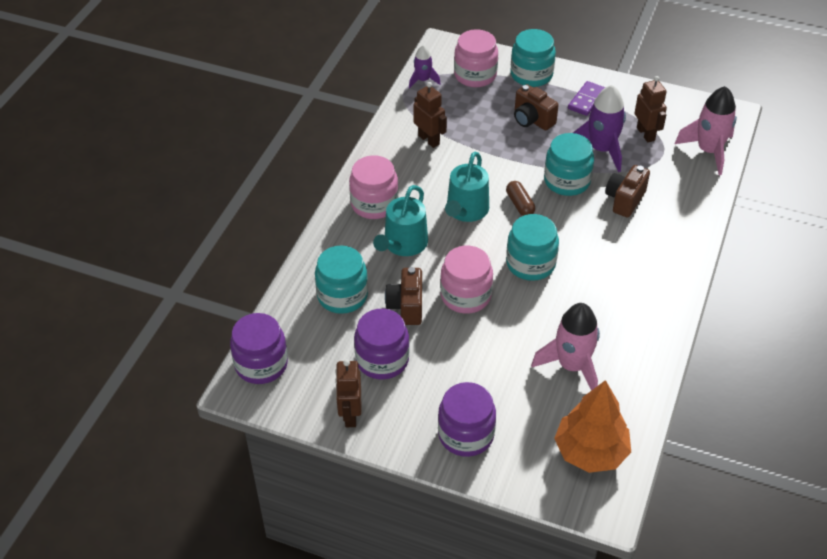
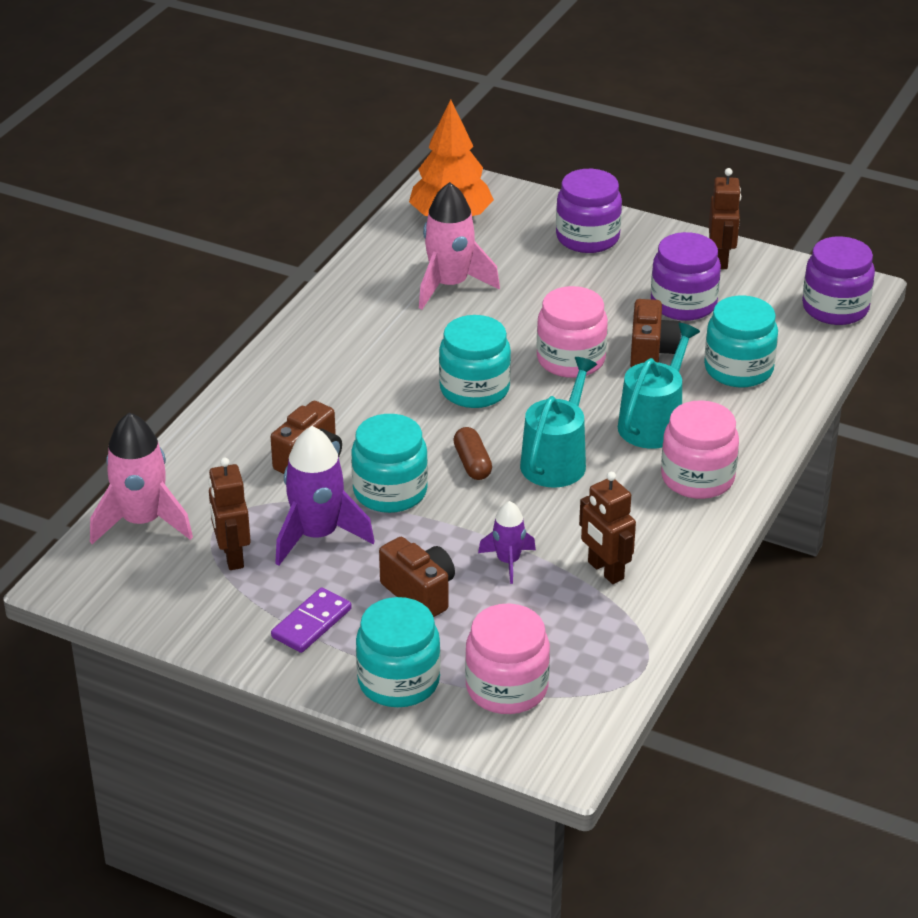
camera: 175 degrees left, 10 degrees down
(423, 80) = (608, 684): purple rocket -> purple rocket (508, 561)

